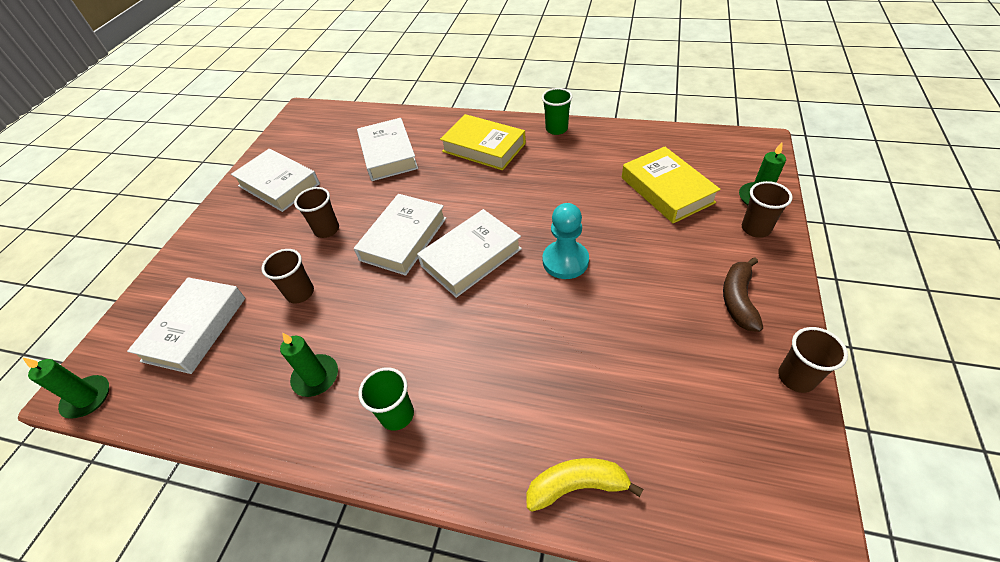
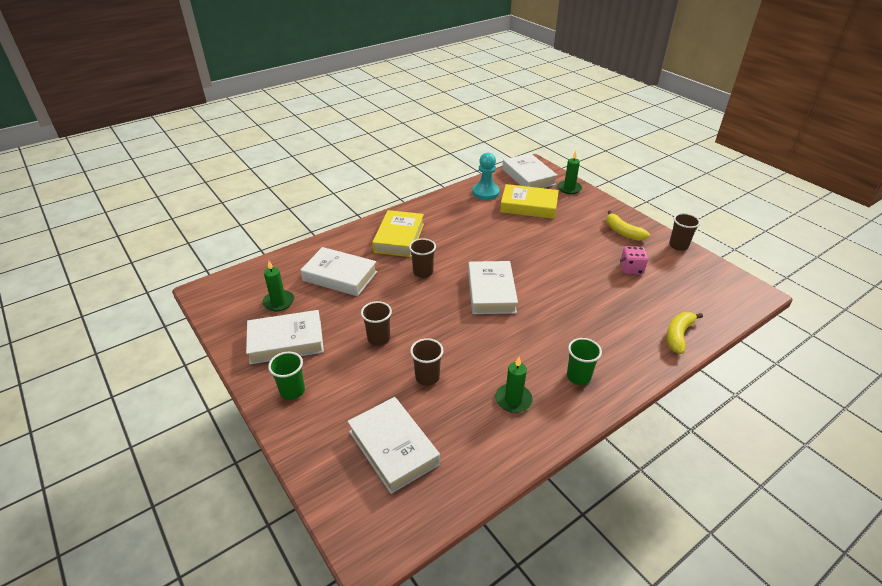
camera: 55 degrees left, 10 degrees down
(87, 398) = (393, 542): green candle -> green candle (279, 302)
(403, 239) = (437, 309): white book -> white book (528, 177)
(484, 147) = (399, 238): yellow book -> yellow book turned 60 degrees counterclockwise
(556, 129) = (425, 206): green cup -> green cup (292, 391)
(565, 261) = (537, 263): turquoise pawn -> turquoise pawn (485, 192)
(666, 353) = (631, 269): none -> pink dice
(738, 300) = (623, 232): brown banana -> yellow banana
(755, 229) = (587, 201): brown cup -> brown cup (423, 272)

